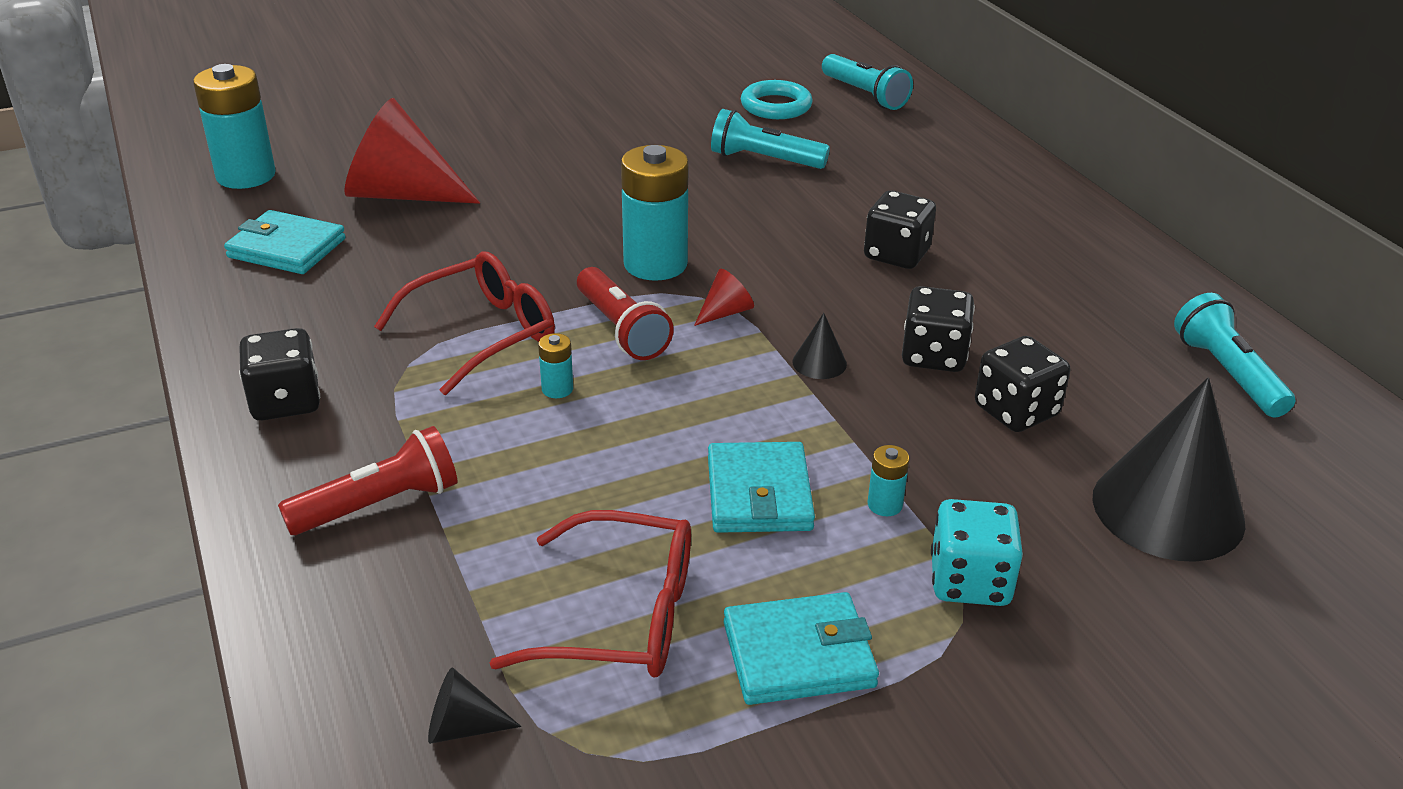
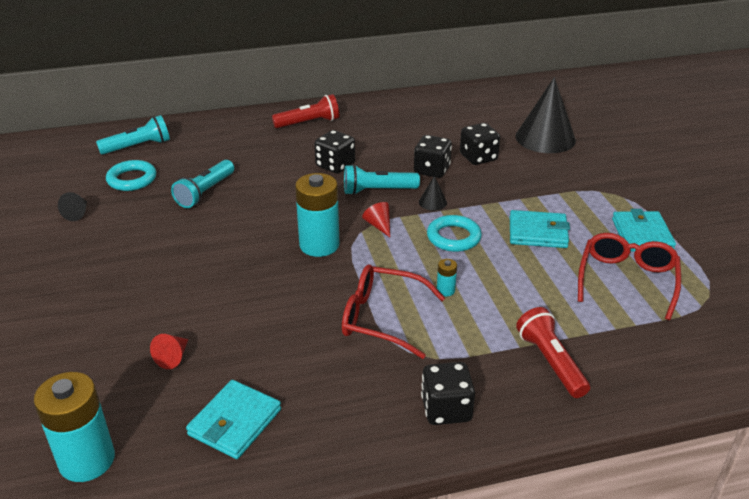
camera: 80 degrees left, 0 degrees up
(401, 194) = (173, 357): red cone -> red cone, size x0.42
(463, 727) = (705, 331): black cone -> black cone (77, 213)
(483, 334) = (382, 318): red glasses -> red glasses turned 45 degrees counterclockwise
(621, 330) = (389, 263): red flashlight -> red flashlight (309, 123)
(713, 391) = (453, 237): none -> turquoise ring
(884, 505) = (545, 200): turquoise battery -> none
(969, 581) = (592, 188): turquoise dice -> none
(1227, 373) = (455, 106): turquoise flashlight -> turquoise flashlight (377, 191)

